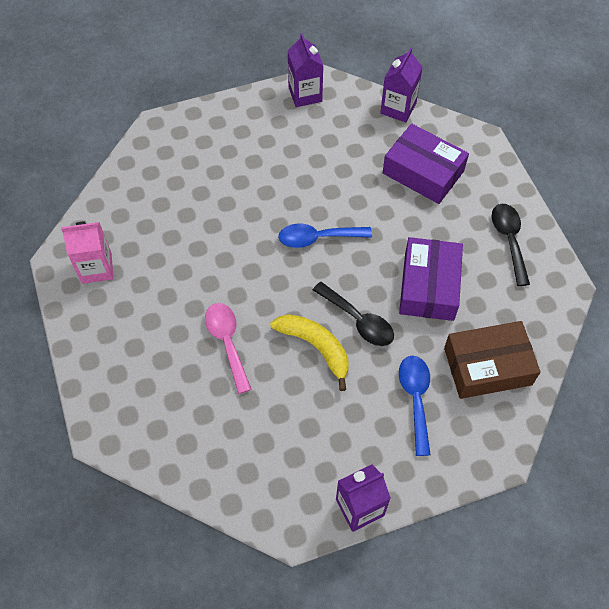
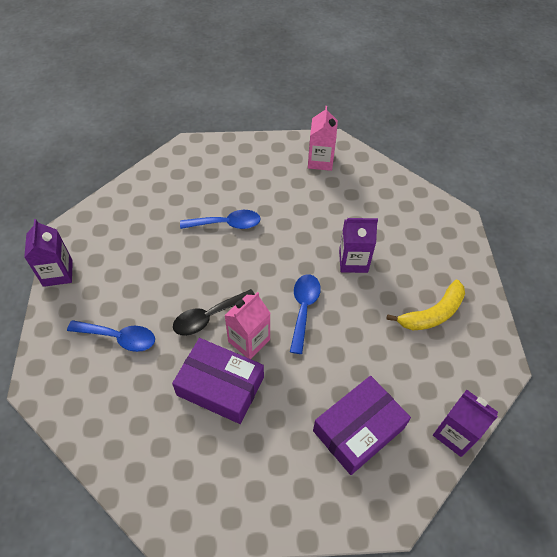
camera: 105 degrees right, 5 degrees down
(227, 342) = (226, 224): pink spoon -> blue spoon
(305, 94) = (486, 344): purple carton -> purple carton (353, 261)
(316, 347) = (197, 279): yellow banana -> yellow banana (432, 313)
(371, 276) = (249, 340): none -> pink carton
(487, 366) = (119, 408): brown box -> none
(509, 240) = (245, 488): black spoon -> none

